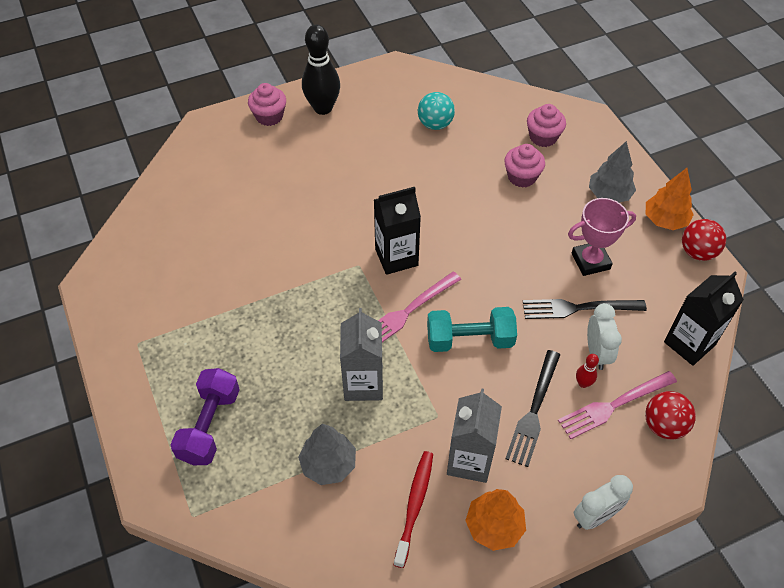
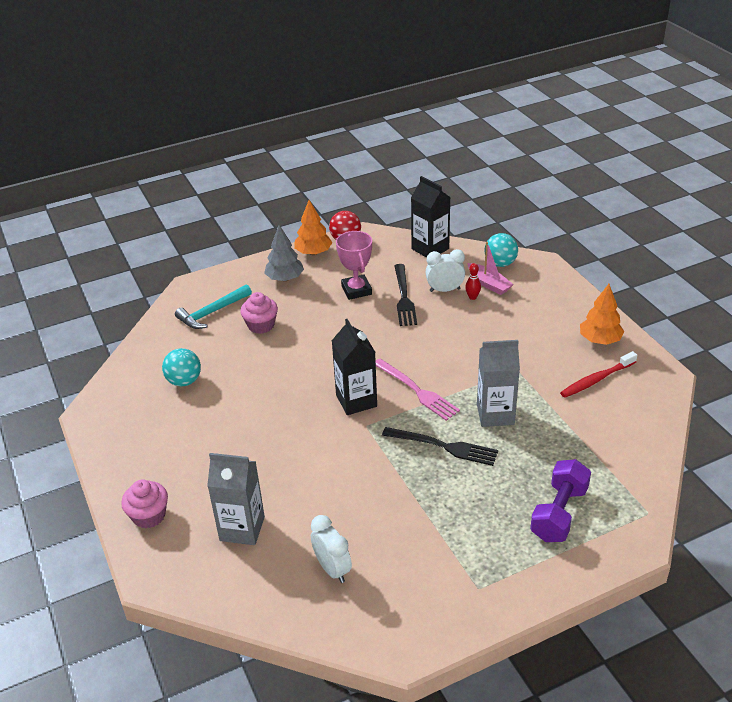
camera: 90 degrees left, 15 degrees down
(209, 425) = (559, 513): purple dumbbell -> purple dumbbell turned 75 degrees counterclockwise
(323, 108) = (144, 469): black bowling pin -> none
(328, 464) = (575, 430): grey tree -> none
(414, 505) = (596, 380): red toothbrush -> red toothbrush turned 45 degrees counterclockwise
(469, 339) = (441, 354): turquoise dumbbell -> none
(469, 460) = (551, 352): grey carton -> grey carton (242, 528)
(534, 411) = (502, 321): black fork -> black fork (444, 446)
(543, 137) = (212, 312): pink cupcake -> turquoise hammer
(595, 516) = (577, 295): white clock -> white clock (332, 569)
(613, 406) = (489, 284): pink fork -> pink boat
(663, 425) = (500, 263): red ball -> turquoise ball

